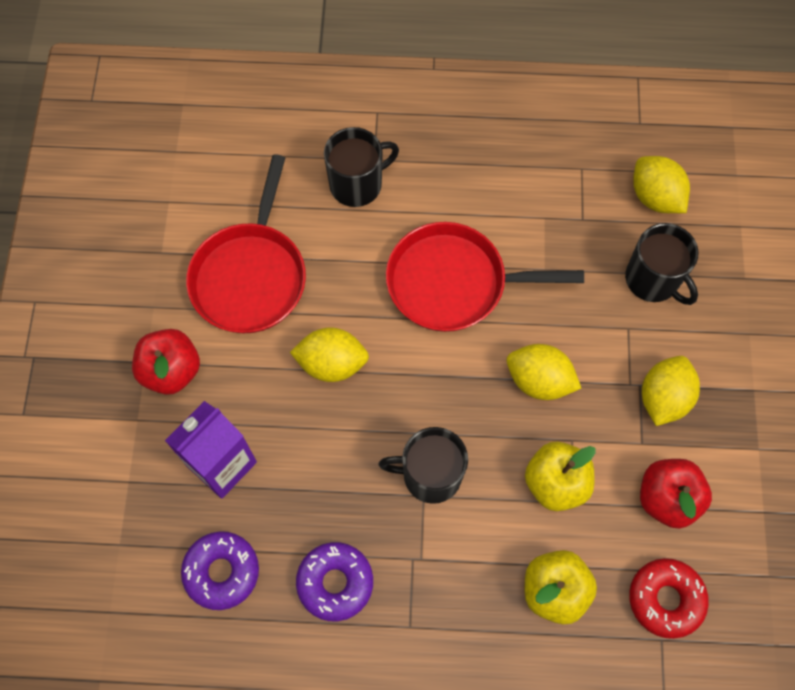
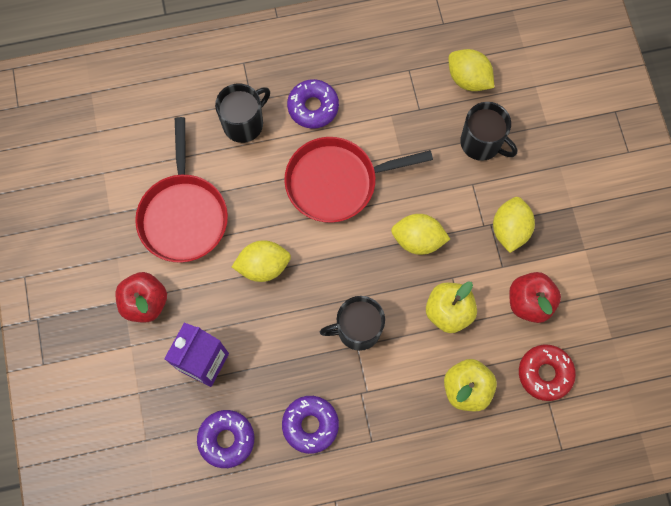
camera: 15 degrees left, 5 degrees up
(448, 185) = (313, 107): none -> purple donut

